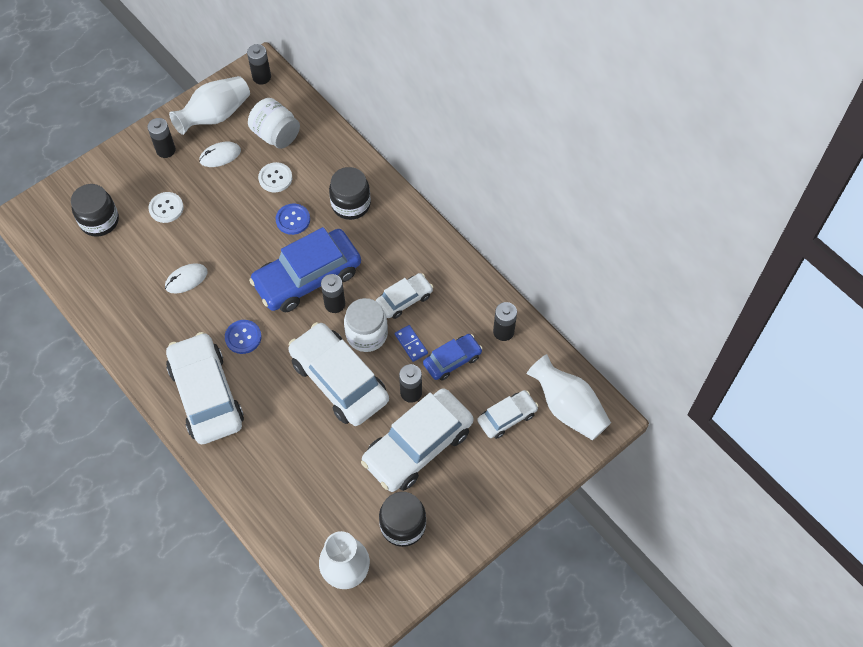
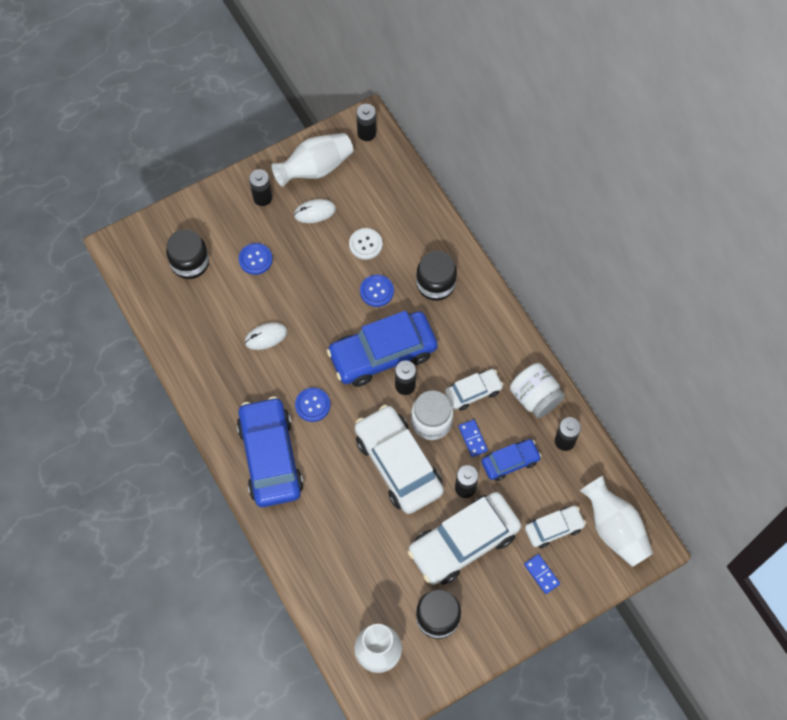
camera: 10 degrees right, 5 degrees up
(166, 208) = (255, 259): white button -> blue button
(206, 395) = (270, 457): white car -> blue car
(276, 135) = (372, 198): white jar -> white jar (535, 397)
(502, 464) = (541, 574): none -> blue domino

